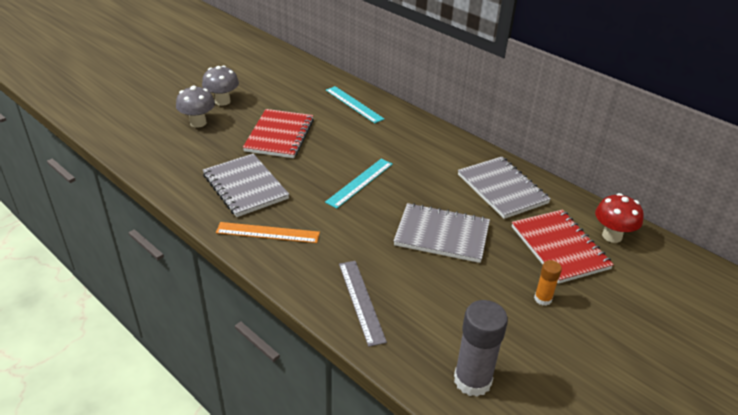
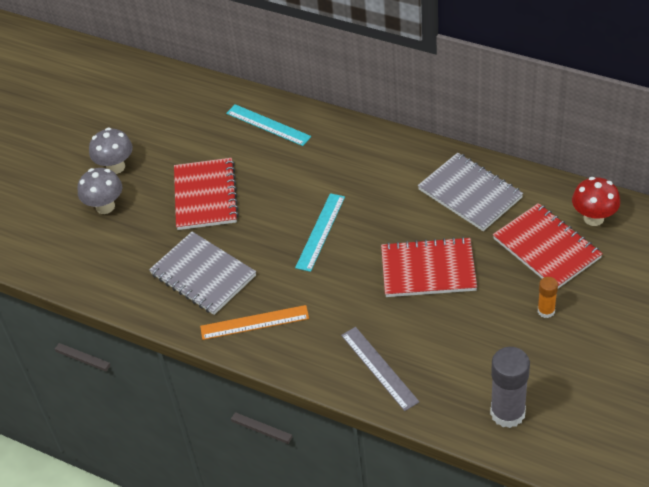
camera: 10 degrees left, 10 degrees up
(442, 235) = (428, 270): grey notebook -> red notebook

